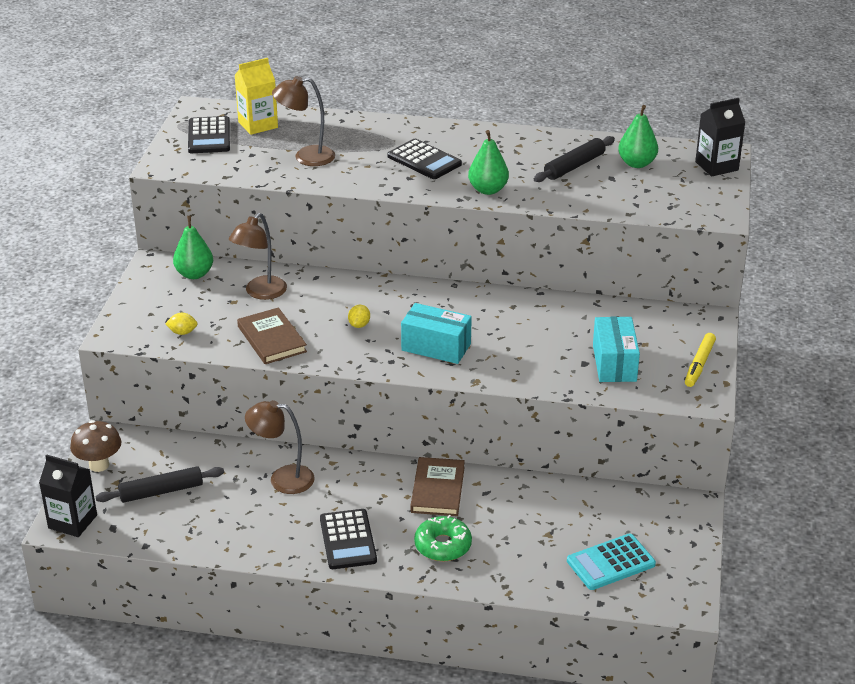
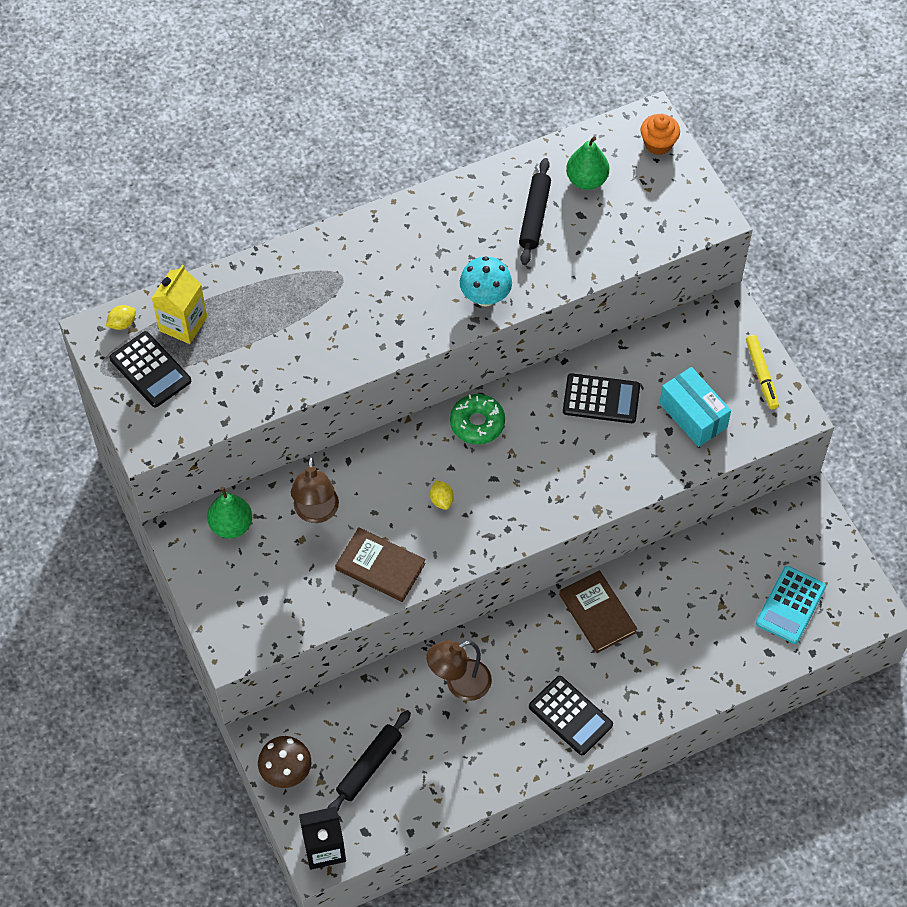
camera: 35 degrees left, 25 degrees up
(182, 332) = (292, 608): yellow lemon -> yellow lemon (122, 323)
(306, 157) = (275, 347): brown lamp -> none
(424, 160) = (391, 287): black calculator -> black calculator (601, 399)
(436, 347) = (531, 487): turquoise box -> none
(443, 545) = (650, 672): green donut -> green donut (477, 423)
(488, 190) = (485, 297): green pear -> turquoise mushroom
(716, 166) = (658, 144): black carton -> orange cupcake

